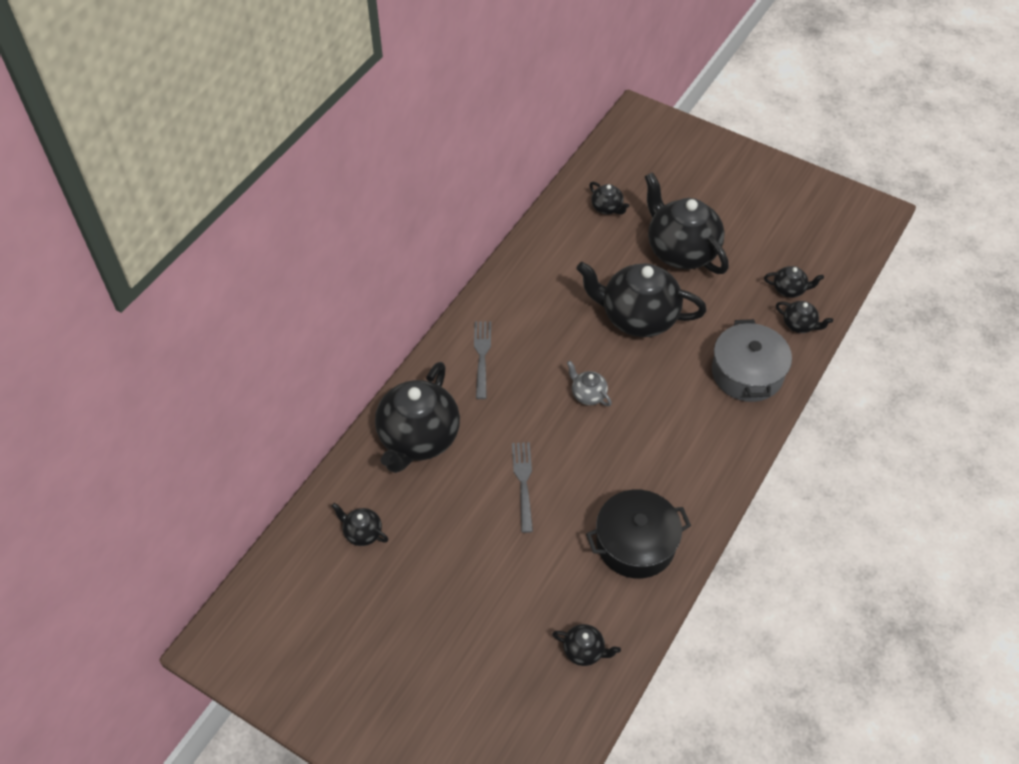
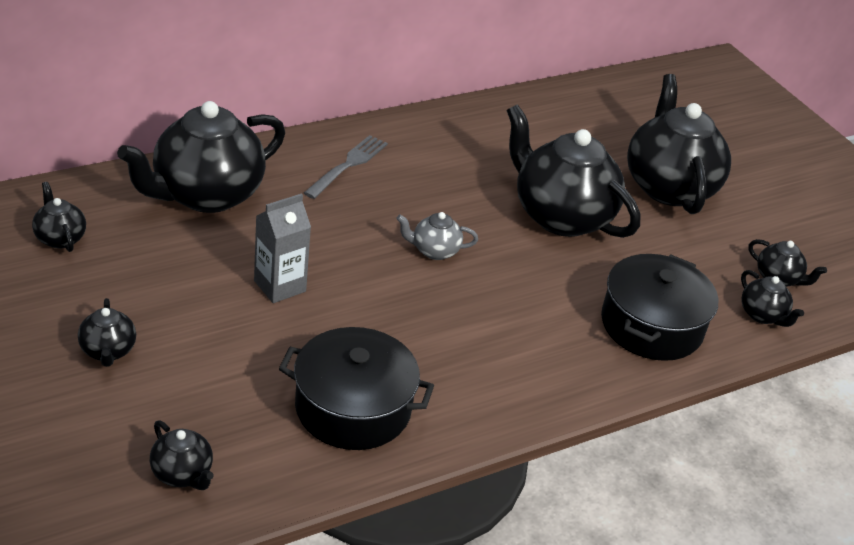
camera: 25 degrees right, 15 degrees down
(523, 482) = (280, 286): grey fork -> grey carton
(588, 394) = (434, 251): grey teapot -> grey teapot turned 75 degrees counterclockwise
(607, 208) = (613, 117): black teapot -> black teapot (108, 351)
(747, 373) = (651, 325): grey pot -> black pot

